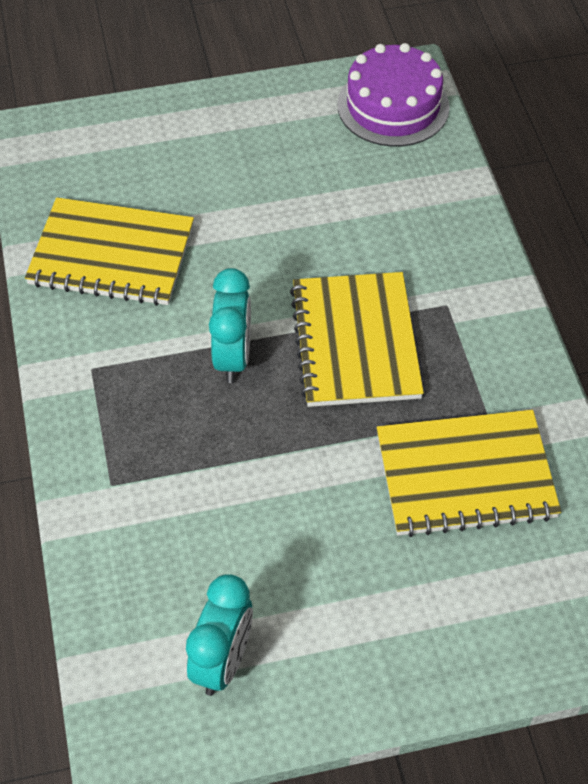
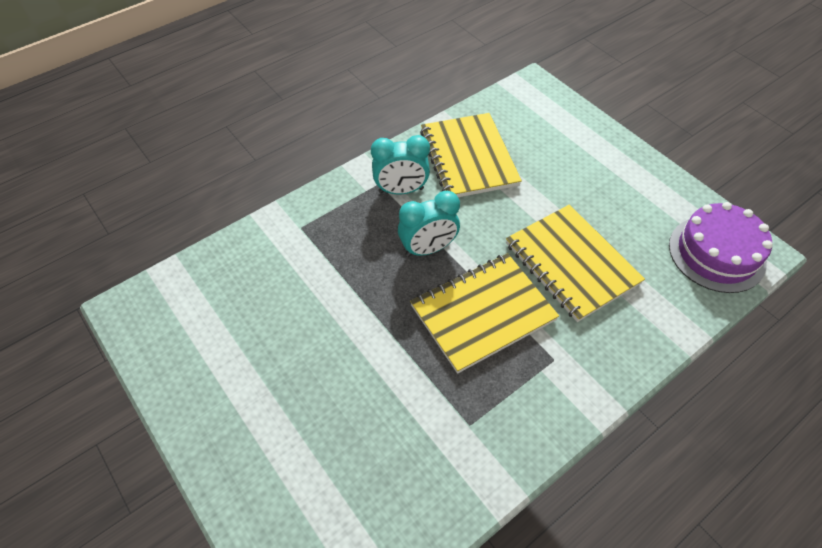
camera: 65 degrees right, 0 degrees up
(222, 661) = (197, 335): turquoise clock -> turquoise clock (401, 190)
(465, 475) = (405, 430): yellow notebook -> yellow notebook (571, 263)

